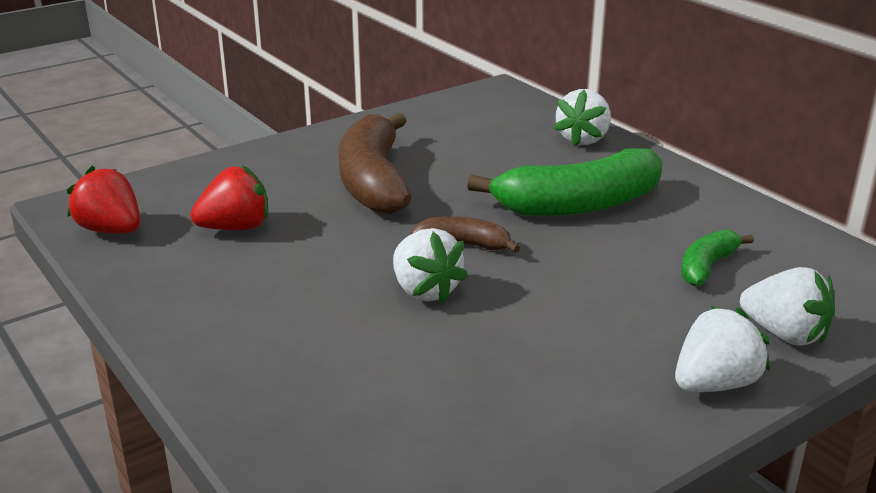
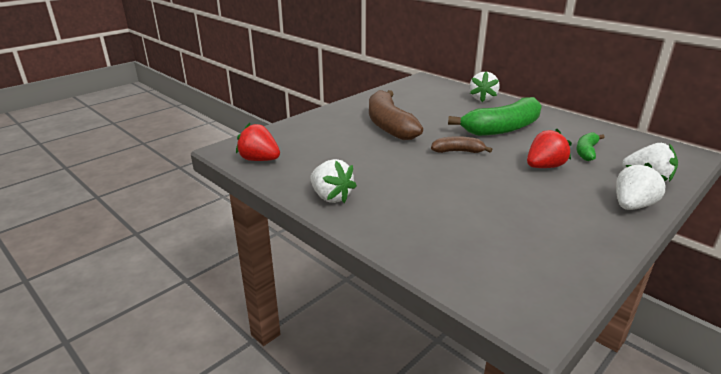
camera: 10 degrees left, 0 degrees up
(235, 228) = (329, 153): red strawberry -> red strawberry (544, 167)
(425, 291) = (453, 175): white strawberry -> white strawberry (331, 197)

